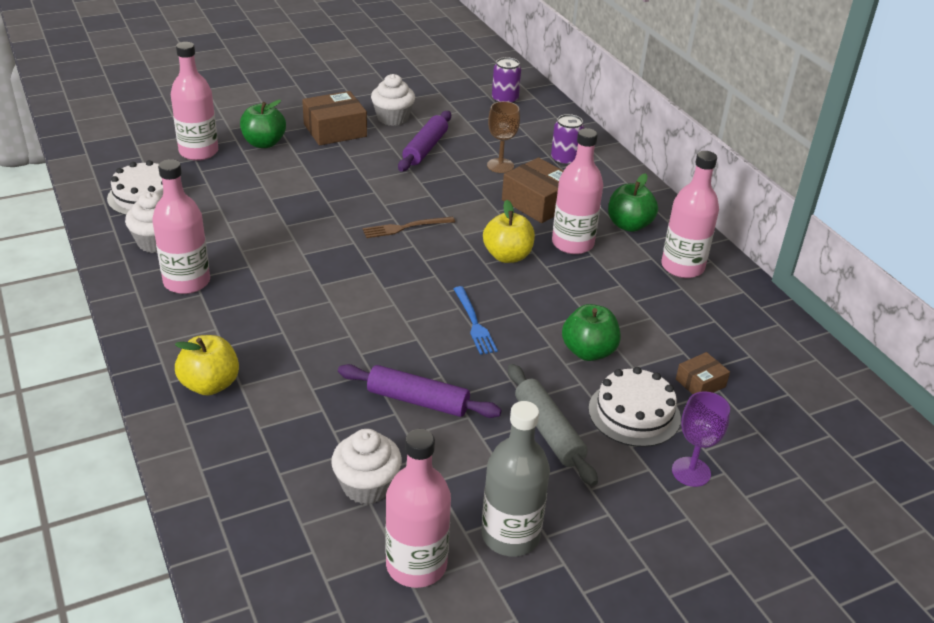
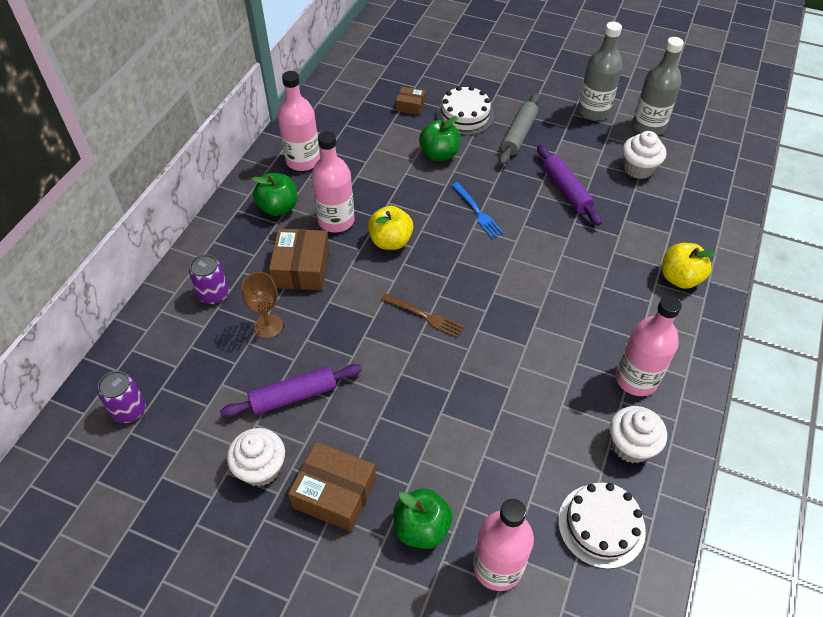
camera: 130 degrees left, 15 degrees up
(416, 565) = (648, 126): pink bottle -> grey bottle
(474, 322) = (477, 212): blue fork -> blue fork turned 120 degrees clockwise
(691, 472) = (479, 82): purple goblet -> none

